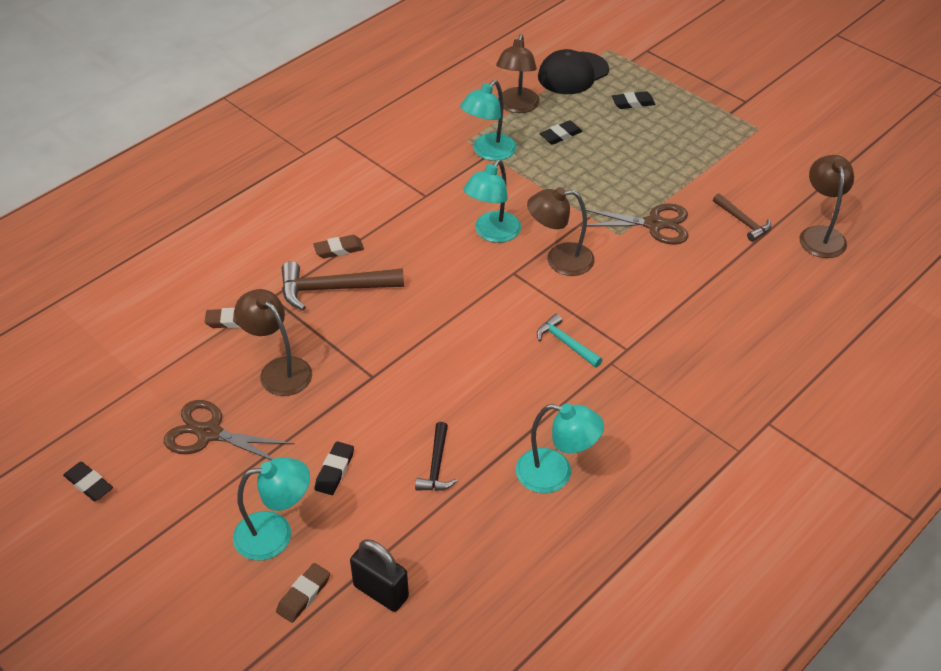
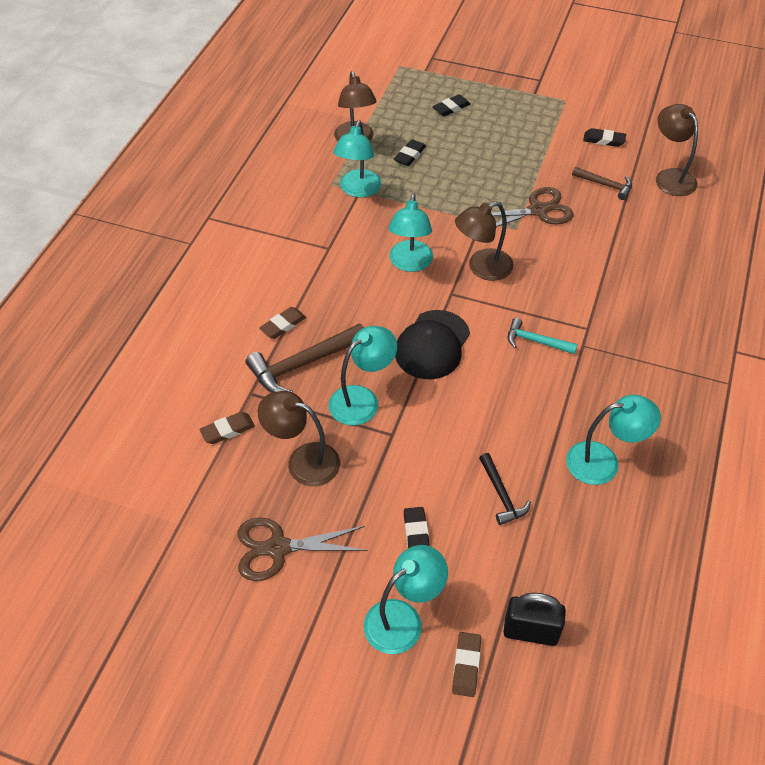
camera: 25 degrees left, 5 degrees up
(89, 484) = (193, 647): black eraser -> black eraser (603, 140)
(366, 337) = (362, 399): none -> turquoise lamp
(573, 73) = (384, 96): black cap -> black cap (432, 345)

